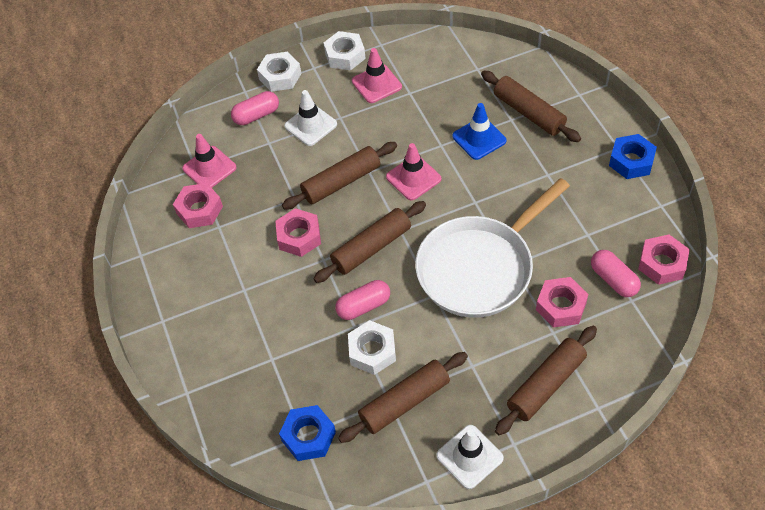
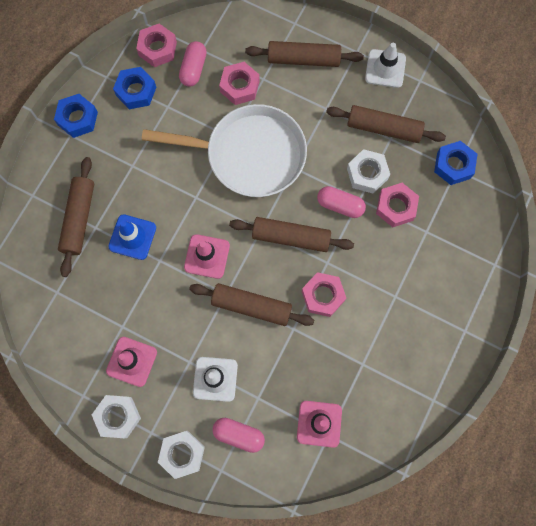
camera: 135 degrees left, 20 degrees up
(199, 210) = (361, 393): pink nut -> pink nut (396, 207)
(625, 219) = (136, 91): none -> blue nut

